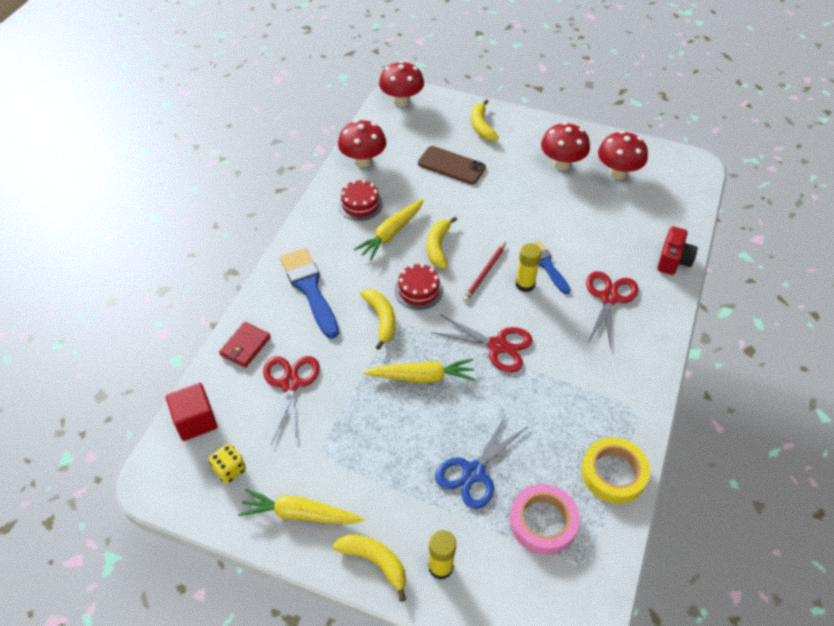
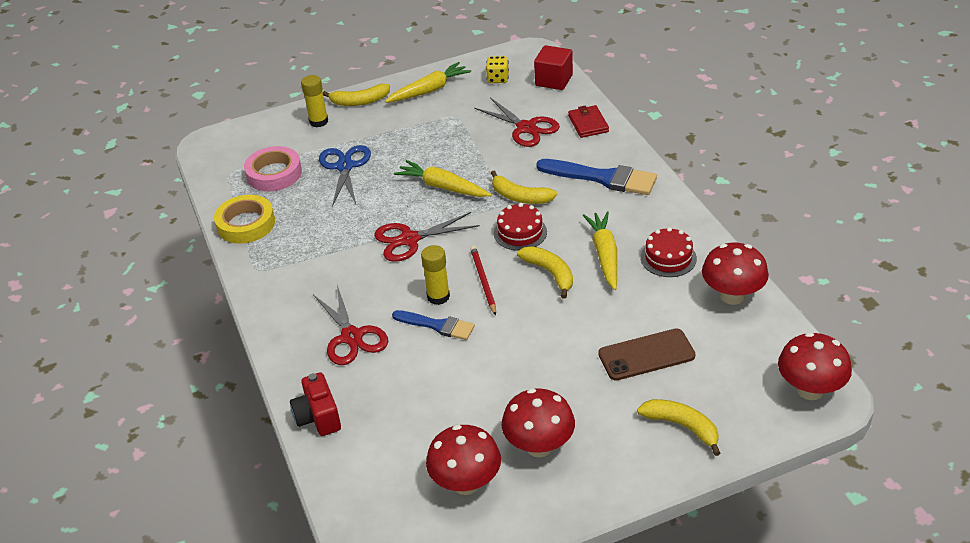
camera: 140 degrees right, 10 degrees down
(422, 377) = (442, 187): yellow carrot -> yellow carrot turned 75 degrees clockwise

